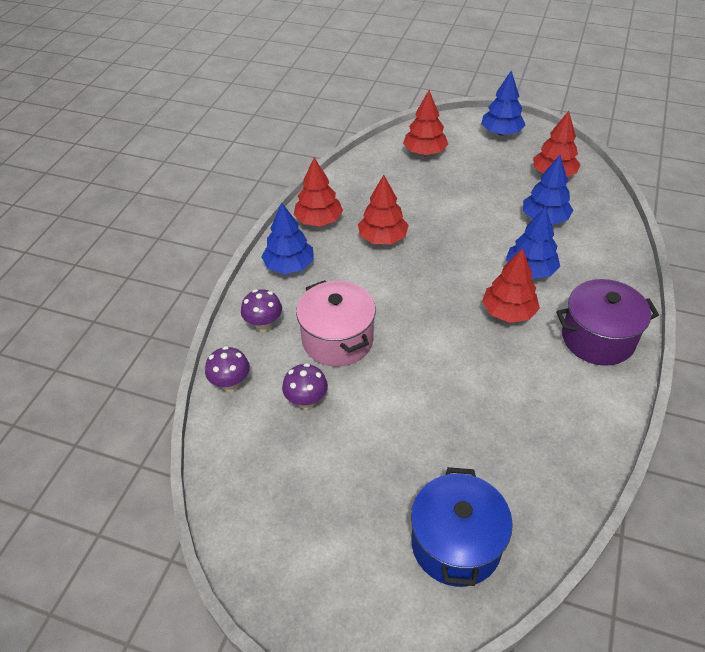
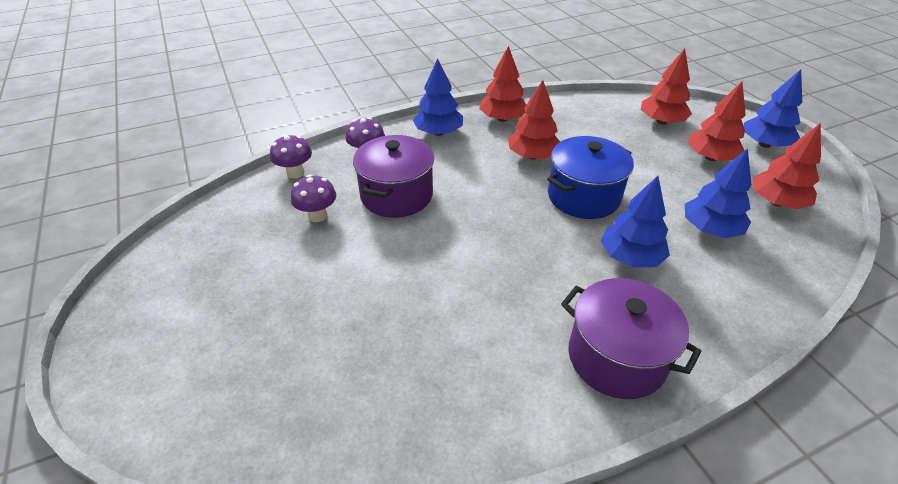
camera: 45 degrees right, 5 degrees down
(337, 339) = (397, 195): pink pot -> purple pot
(456, 544) = (248, 393): blue pot -> blue pot (583, 196)
(508, 312) = (558, 272): red tree -> red tree (710, 157)

